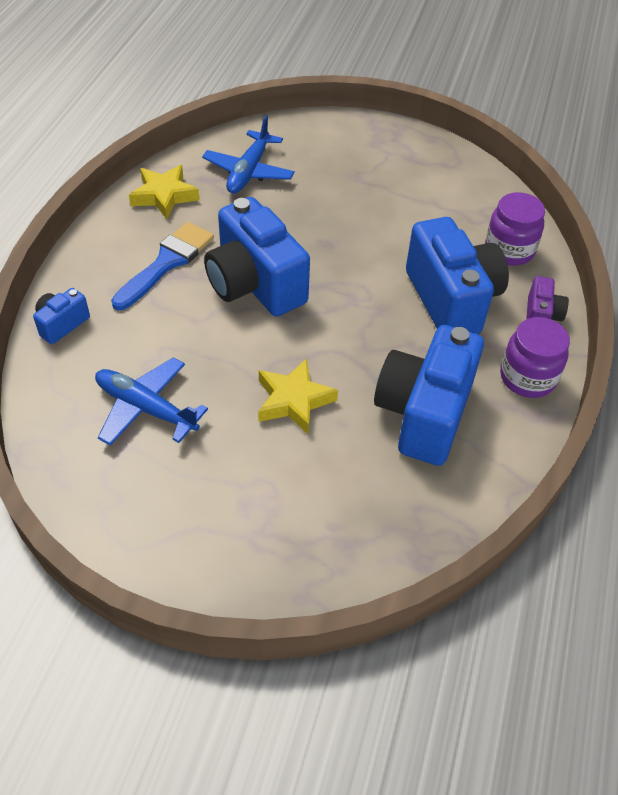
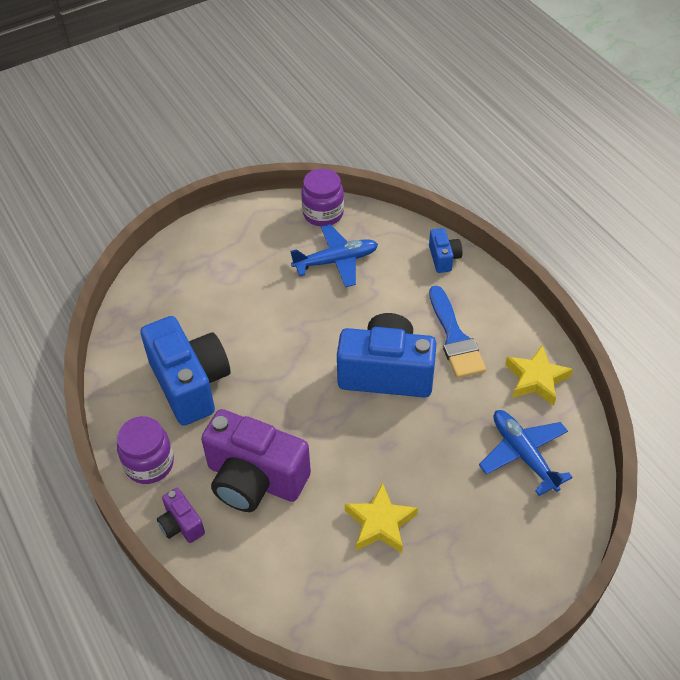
camera: 135 degrees right, 0 degrees up
(293, 400) = (270, 328): yellow star -> yellow star (380, 523)
(451, 300) = (255, 479): blue camera -> purple camera
(509, 250) = (259, 569): purple jar -> purple jar (323, 213)

